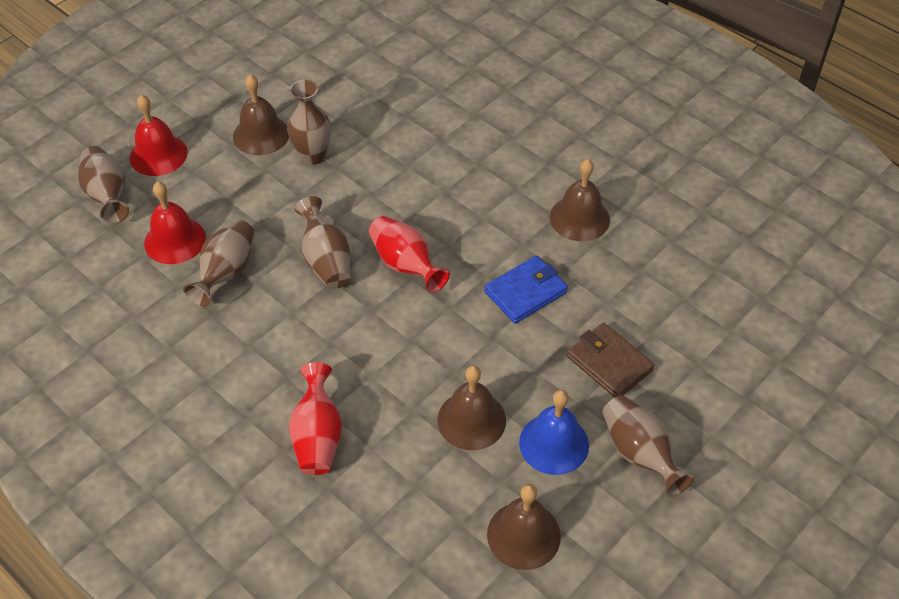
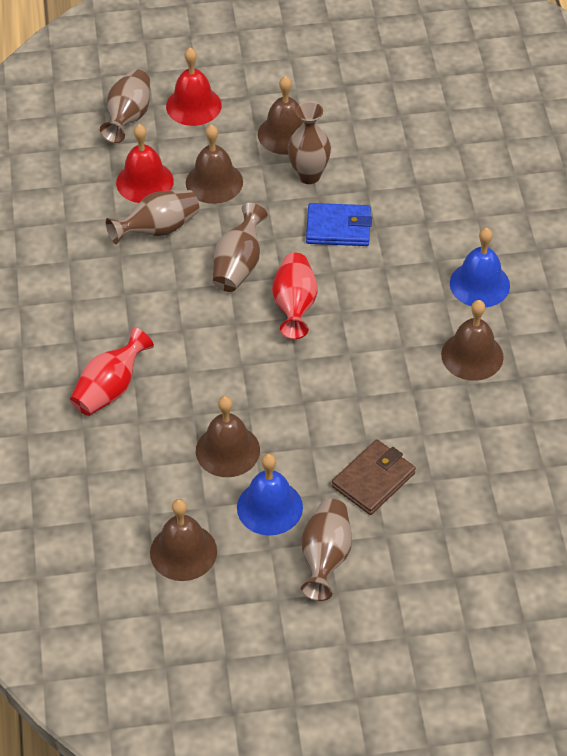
camera: 40 degrees right, 0 degrees up
(238, 206) = (214, 182): none -> brown bell
(525, 292) = (365, 385): blue wallet -> blue wallet (338, 228)
(529, 162) = (479, 284): none -> blue bell
(609, 363) = (373, 480): brown wallet -> brown wallet turned 45 degrees clockwise

